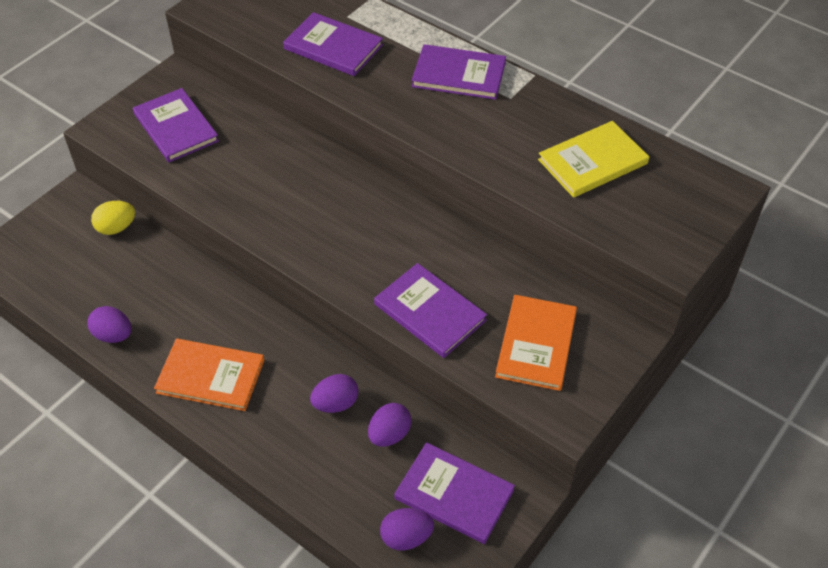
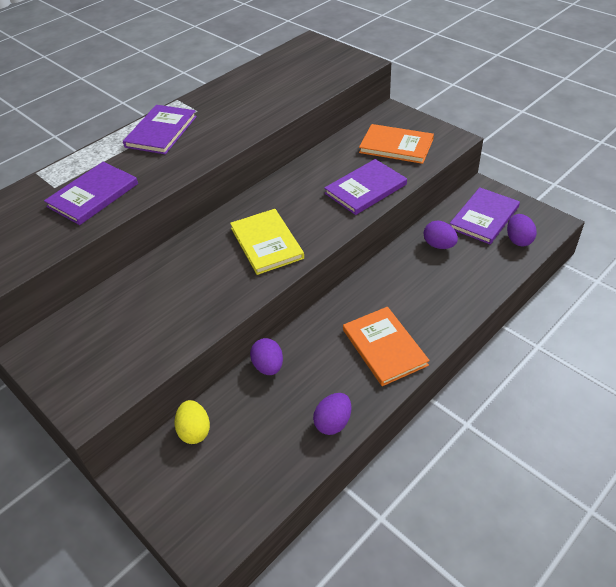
camera: 80 degrees left, 5 degrees down
(176, 127) = (111, 344): purple book -> none
(211, 376) = (384, 347): orange book -> orange book turned 45 degrees counterclockwise
(335, 404) = (412, 272): purple egg -> purple egg (268, 366)
(593, 162) = (273, 83): yellow book -> yellow book (267, 243)

